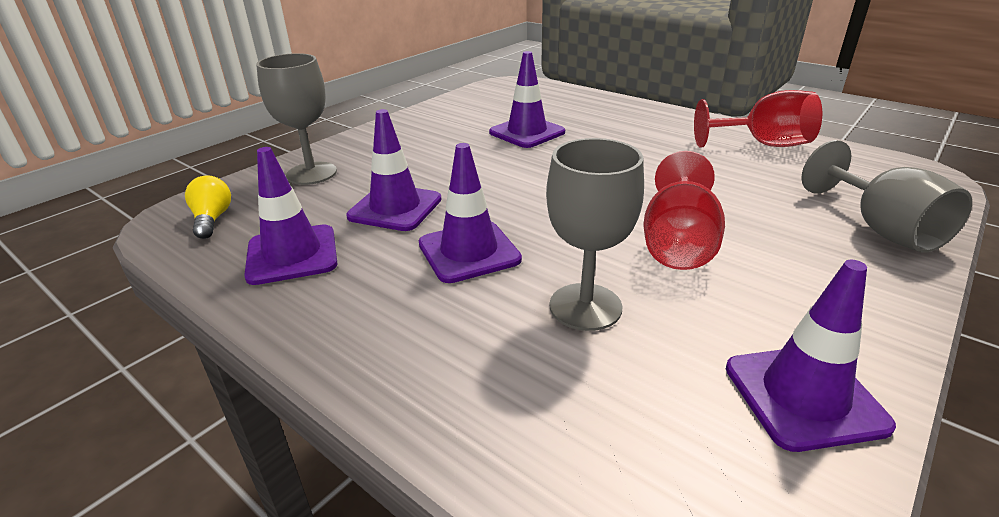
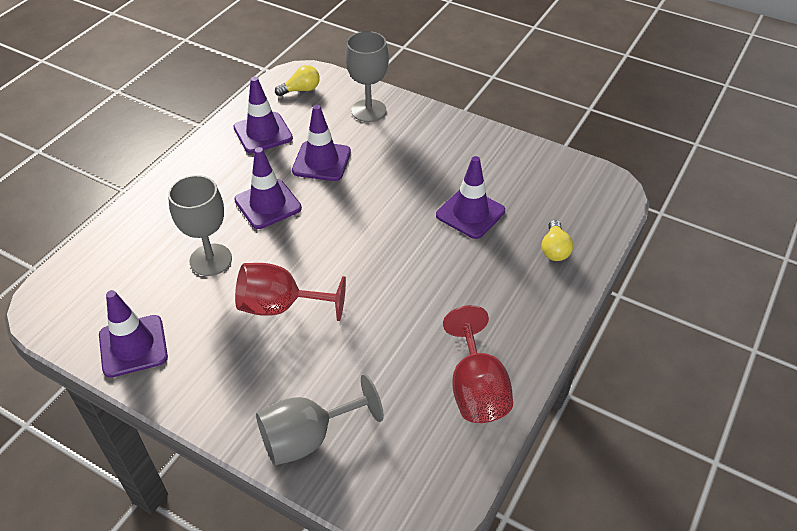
camera: 80 degrees right, 15 degrees up
(583, 106) = (554, 249): none -> yellow light bulb

